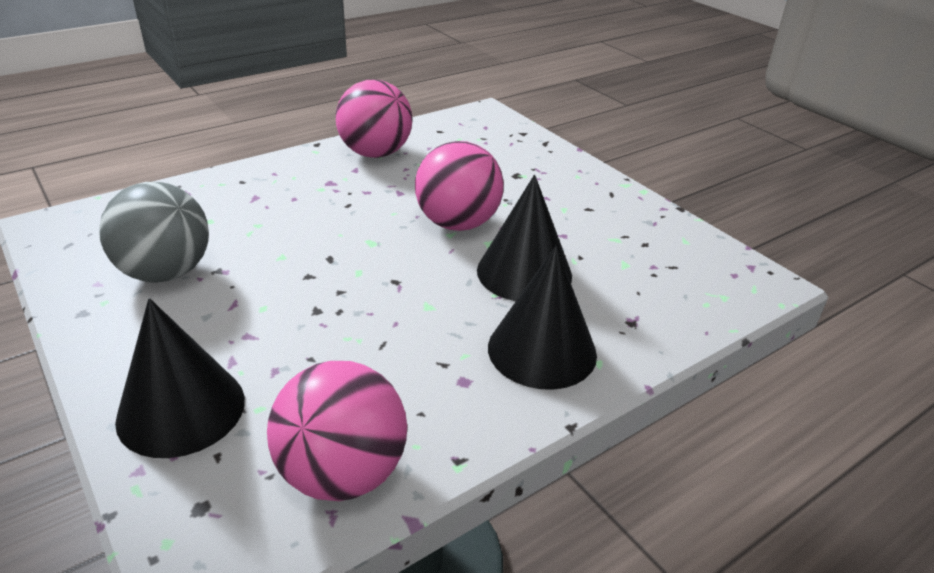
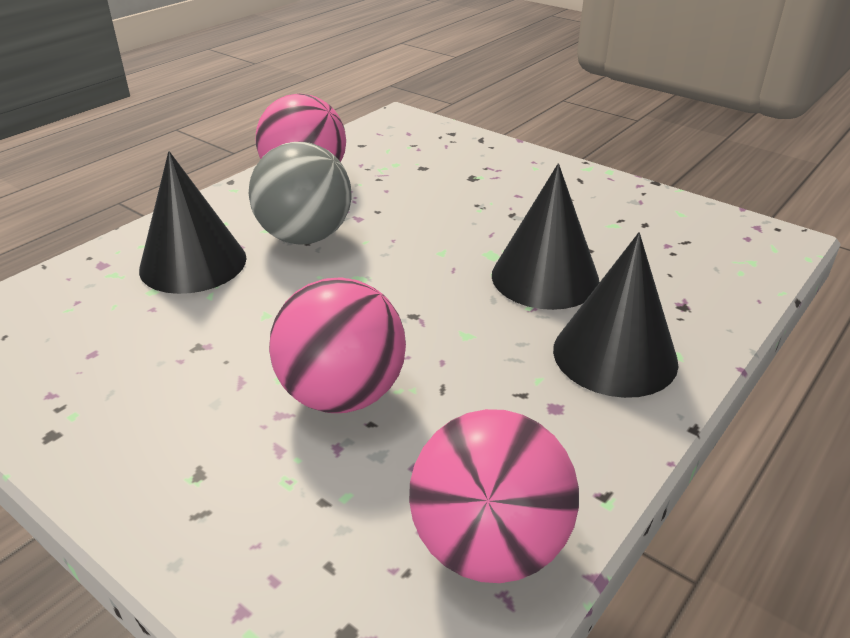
camera: 15 degrees left, 0 degrees up
(166, 272) = (133, 362): grey ball -> grey ball (305, 237)
(181, 409) = (251, 522): black cone -> black cone (193, 263)
(457, 223) = (442, 239): pink ball -> pink ball (342, 395)

